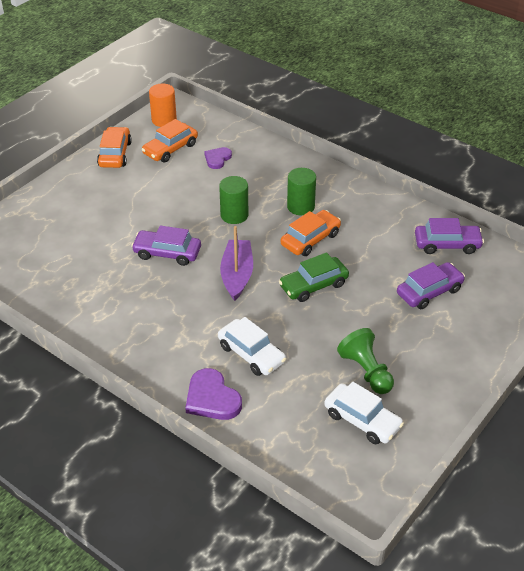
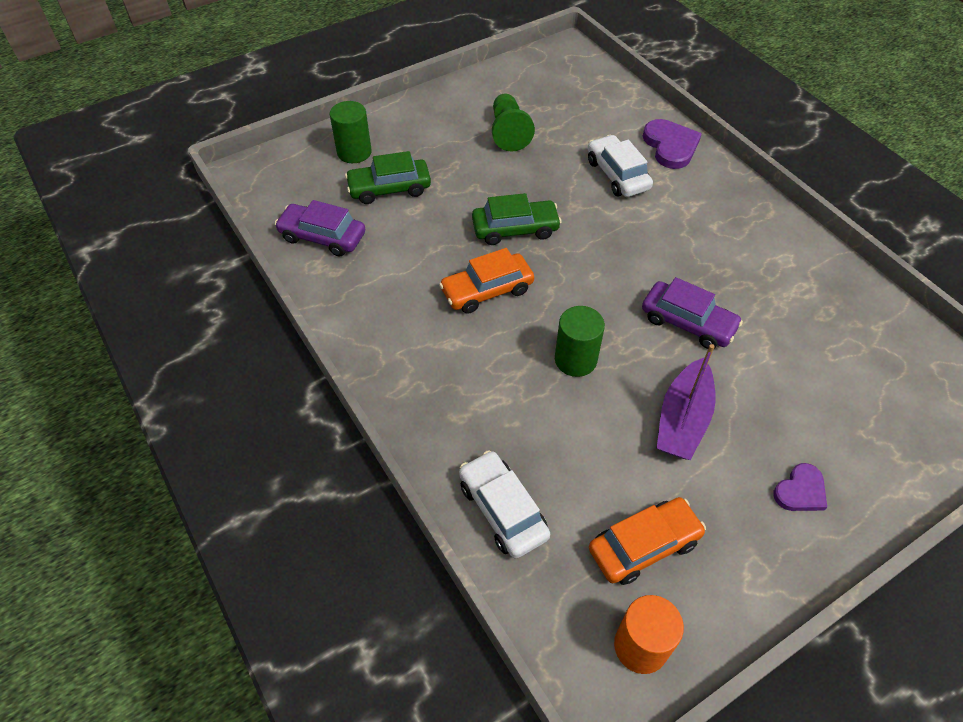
camera: 160 degrees left, 10 degrees up
(115, 154) = (752, 565): orange car -> none
(217, 159) = (564, 490): purple heart -> purple heart (800, 491)
(237, 275) = (603, 266): purple boat -> purple boat (683, 420)
(300, 206) = (473, 347): green cylinder -> green cylinder (354, 152)
(362, 420) = (536, 98): white car -> white car (503, 510)
(429, 292) = (389, 188): purple car -> green car

